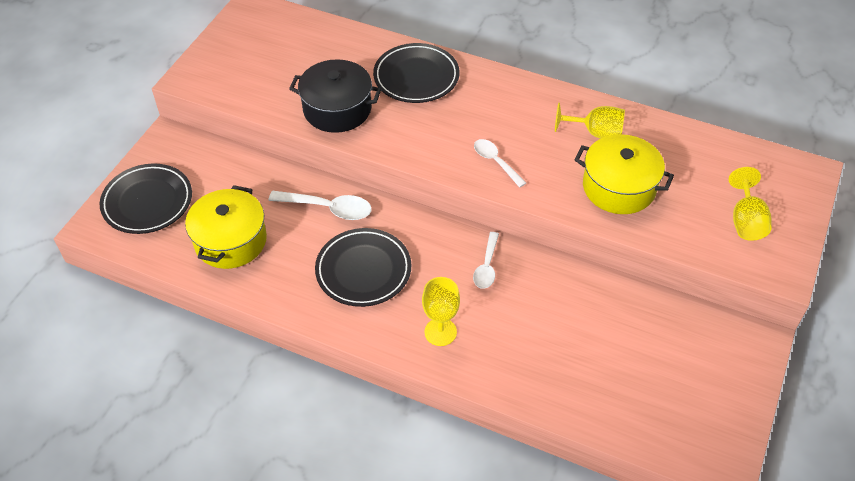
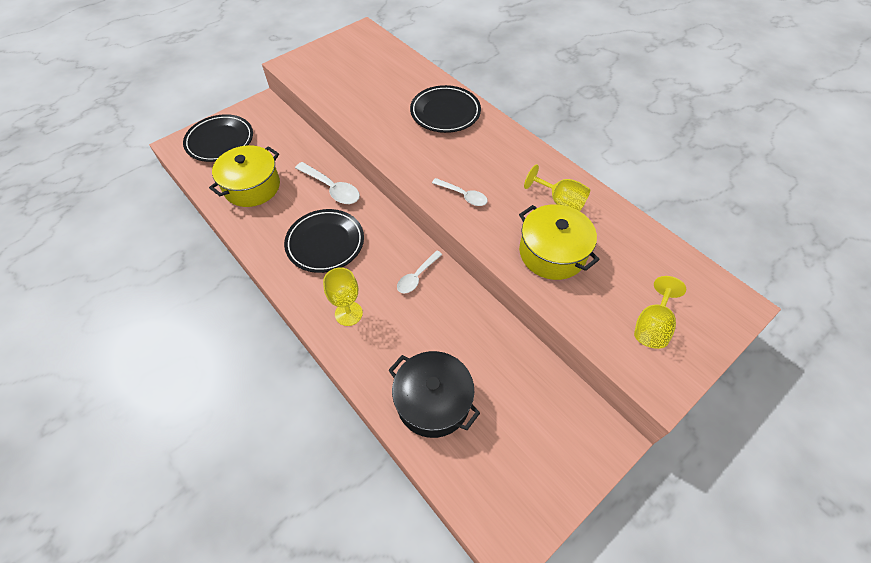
camera: 25 degrees right, 5 degrees up
(337, 109) = (372, 117): black pot -> black pot (433, 401)
(495, 162) = (463, 195): white spoon -> white spoon turned 135 degrees clockwise

